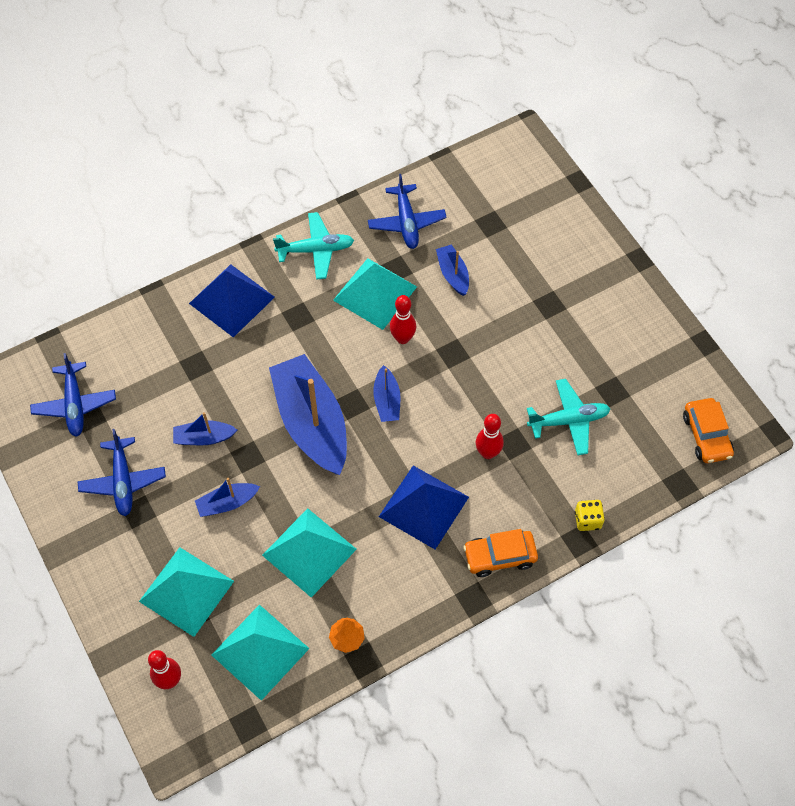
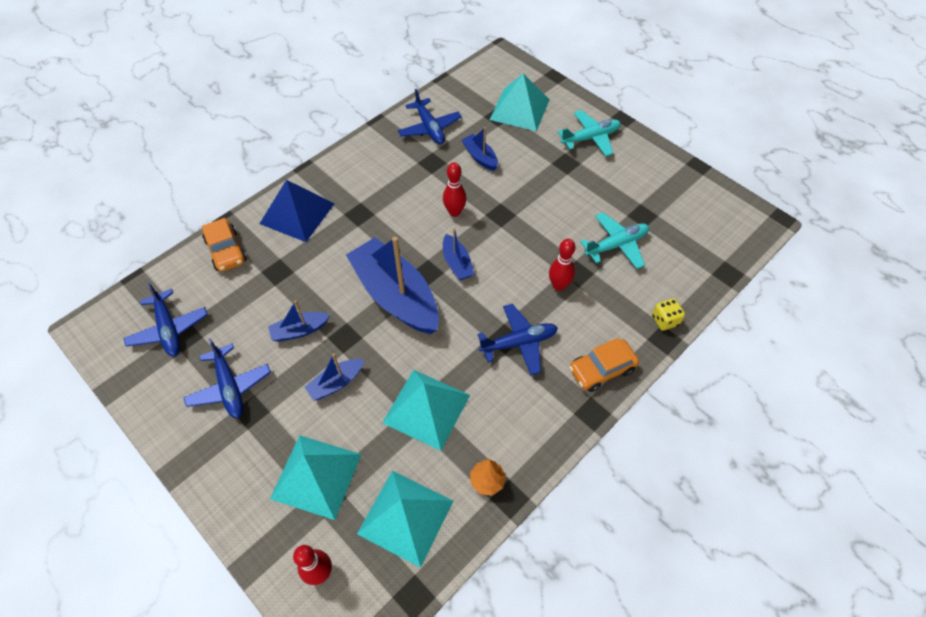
camera: 15 degrees left, 5 degrees down
(315, 250) = (360, 162): turquoise plane -> turquoise plane (590, 138)
(375, 293) = (420, 183): turquoise pyramid -> turquoise pyramid (519, 109)
(424, 506) = (519, 343): blue pyramid -> blue plane
(706, 435) = (732, 232): orange car -> orange car (226, 251)

